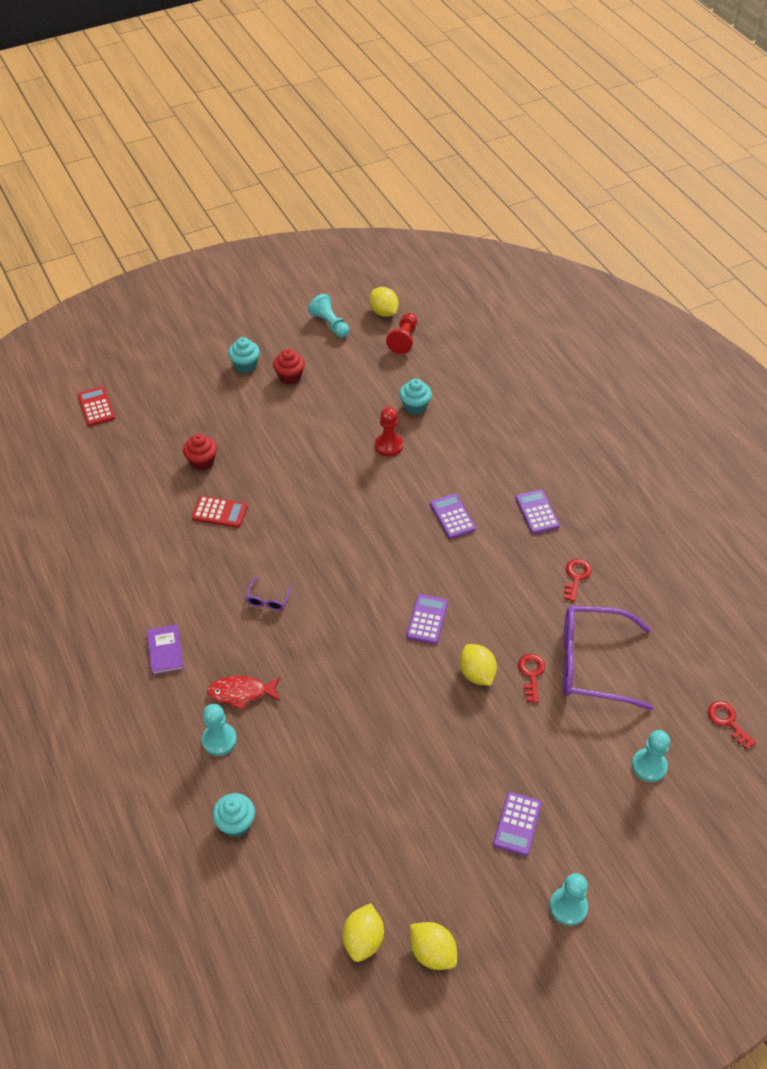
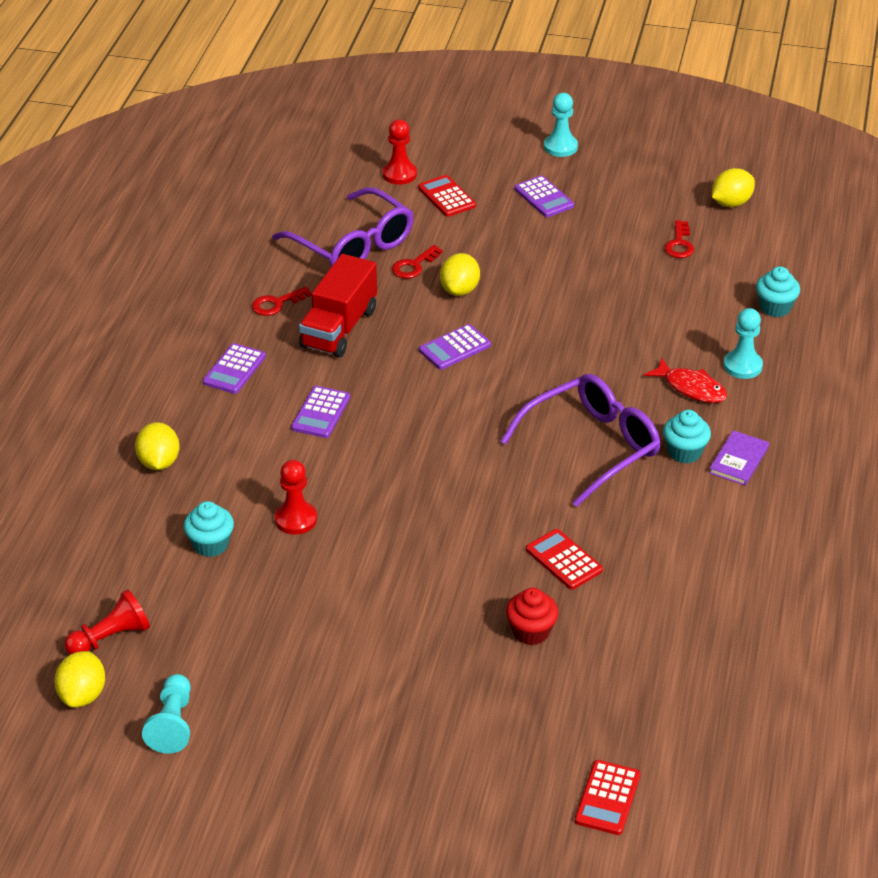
camera: 140 degrees left, 10 degrees down
(245, 365) = (350, 733): turquoise cupcake -> turquoise cupcake (684, 452)
(268, 599) = (592, 447): purple glasses -> purple glasses, size x2.45
(290, 377) = (311, 678): red cupcake -> none
(432, 952) = (685, 174): yellow lemon -> yellow lemon (159, 462)
(515, 585) = (339, 328): none -> red truck
(517, 824) = (544, 197): purple calculator -> purple calculator turned 90 degrees clockwise
(587, 766) = (446, 197): none -> red calculator
(649, 766) = (399, 174): turquoise pawn -> red pawn
(727, 722) = (302, 164): red key -> red key (679, 244)

